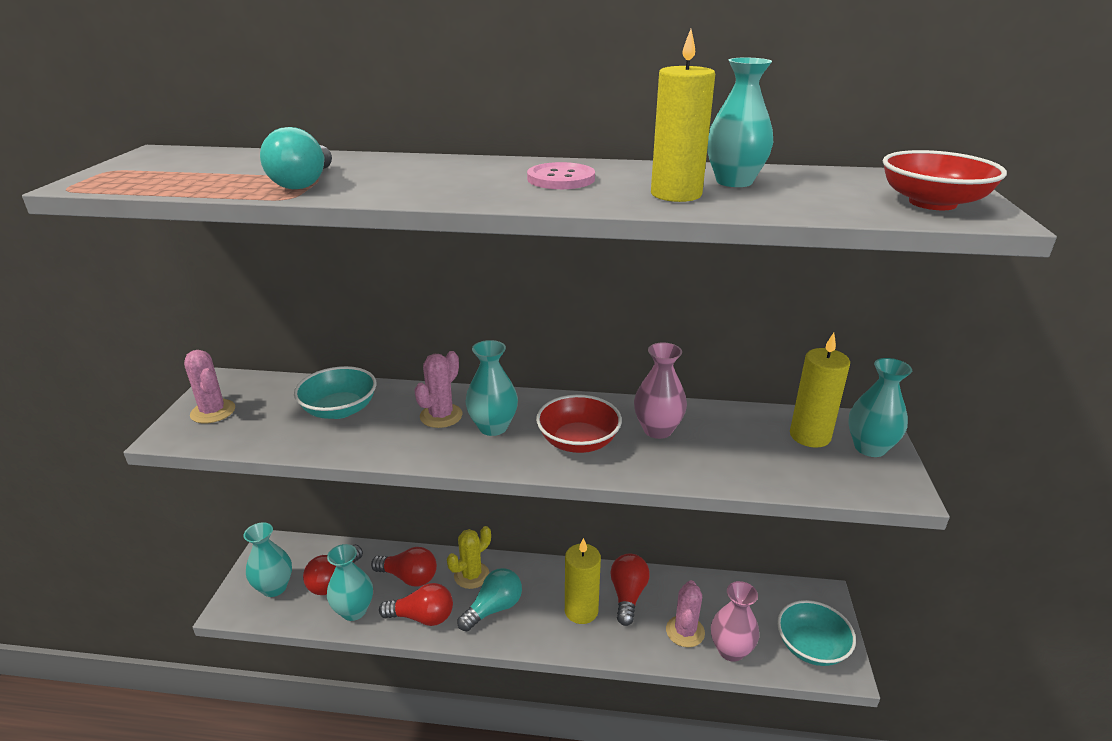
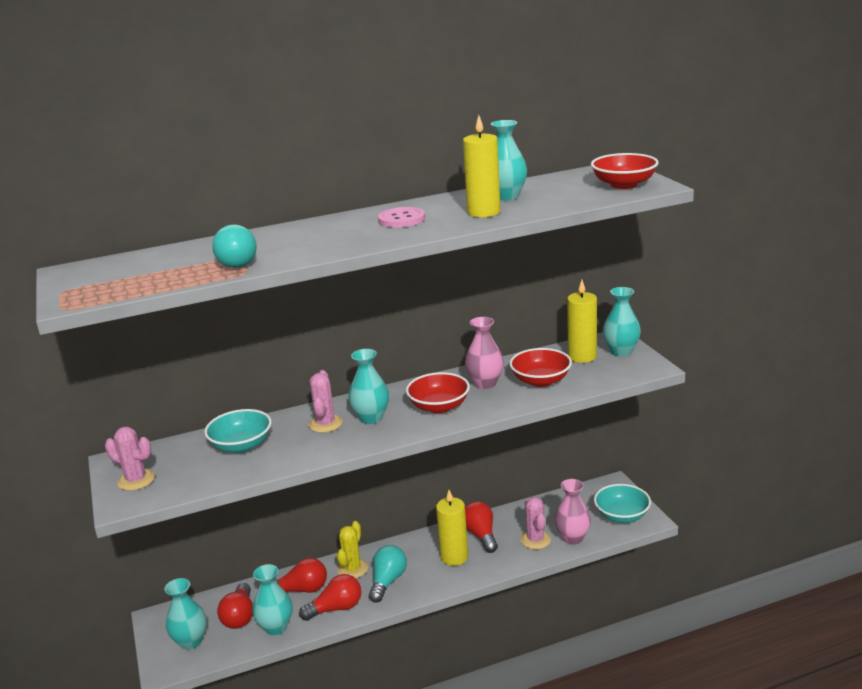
camera: 25 degrees left, 5 degrees down
(729, 452) = (541, 380): none -> red bowl

